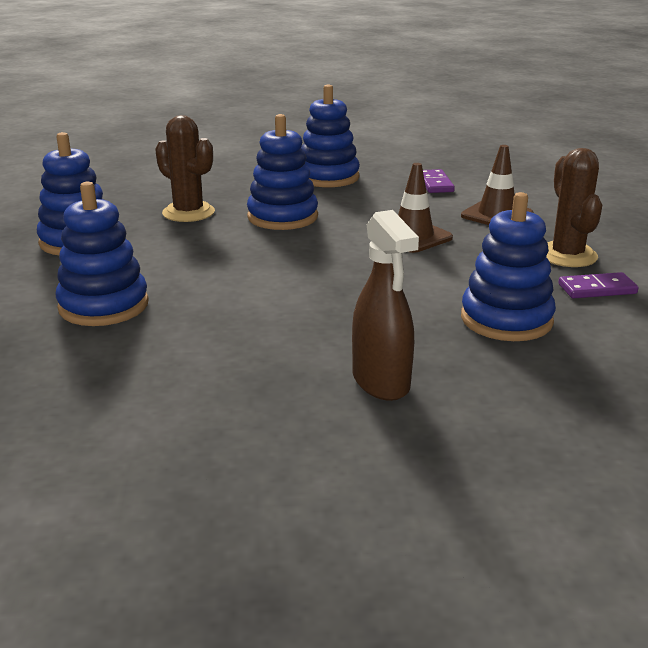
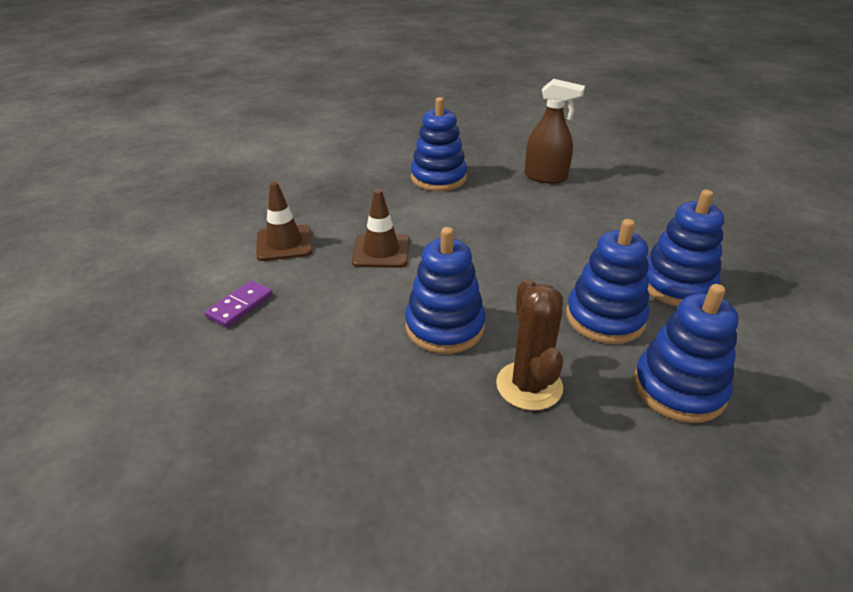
camera: 140 degrees left, 10 degrees up
(328, 177) = (306, 379): blue stacking toy -> blue stacking toy (605, 318)
(381, 382) = (545, 177): brown spray bottle -> brown spray bottle turned 90 degrees clockwise
(567, 255) = (325, 195): brown cactus -> none
(597, 289) = (360, 173): purple domino -> none

